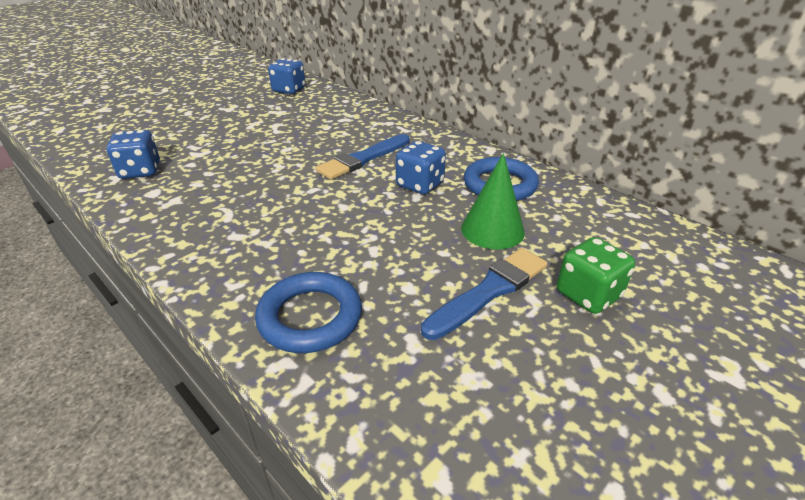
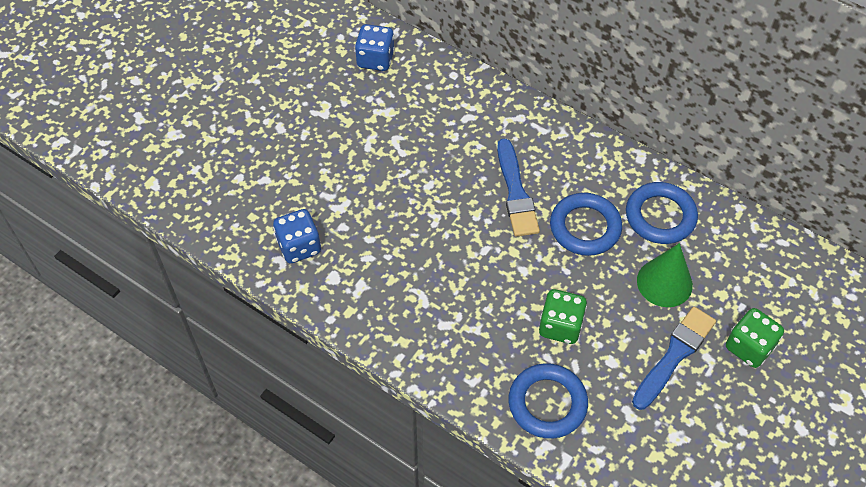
camera: 10 degrees left, 20 degrees up
(361, 250) = (560, 326): none -> green dice
(363, 159) = (516, 192): blue brush -> blue brush turned 45 degrees counterclockwise
(420, 185) = (585, 227): blue dice -> blue ring

